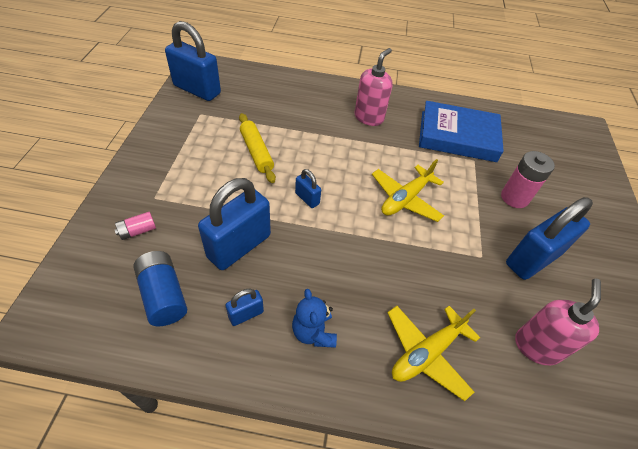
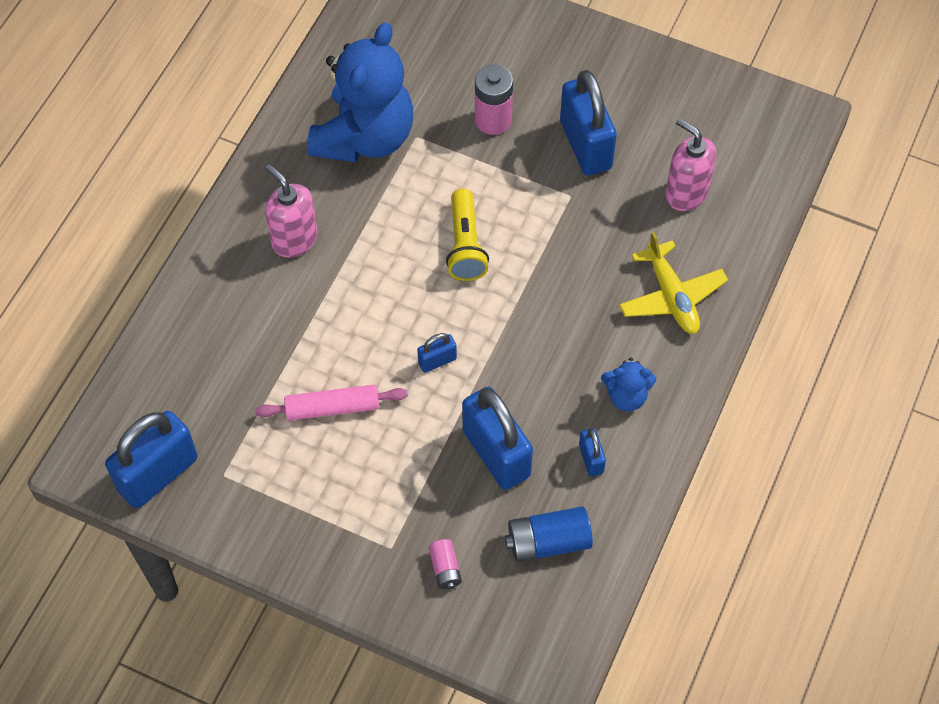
camera: 70 degrees left, 10 degrees up
(256, 152) = (332, 407): yellow rolling pin -> pink rolling pin
(405, 199) = (465, 245): yellow plane -> yellow flashlight
(457, 136) = (365, 137): blue book -> blue teddy bear

